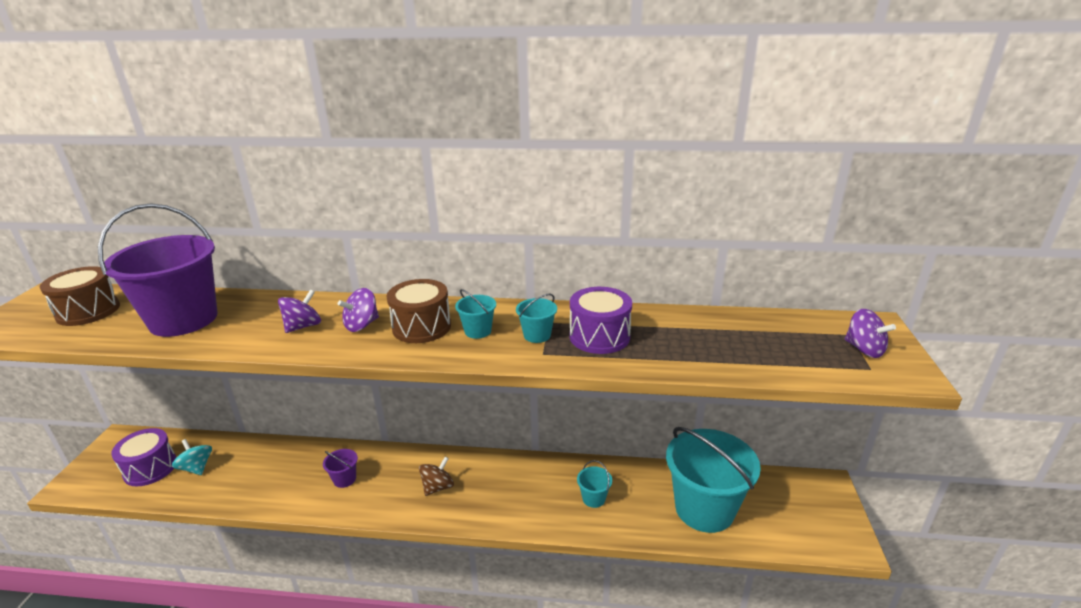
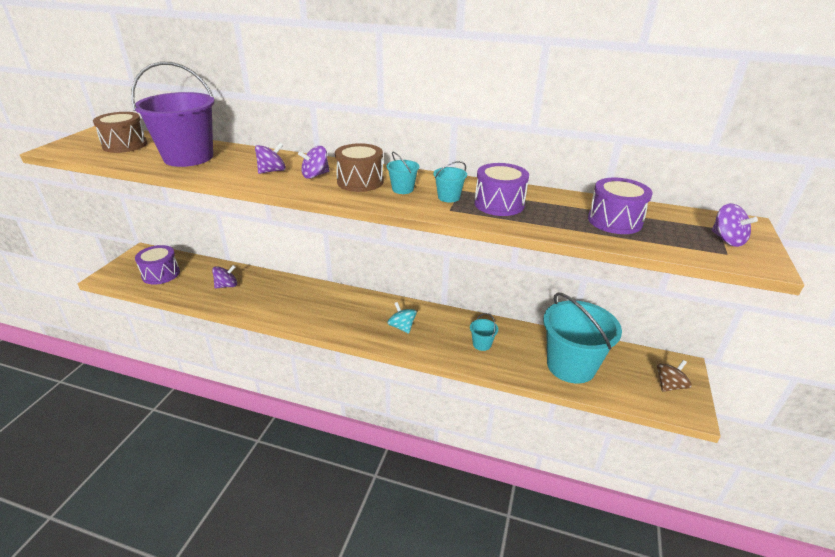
camera: 10 degrees right, 5 degrees up
(196, 468) = (192, 278): turquoise spinning top -> turquoise spinning top (402, 327)
(247, 471) = (227, 286): none -> purple spinning top
(344, 479) = (295, 302): purple bucket -> none
(438, 487) = (362, 317): brown spinning top -> brown spinning top (669, 385)
(737, 341) = (614, 221): none -> purple drum

